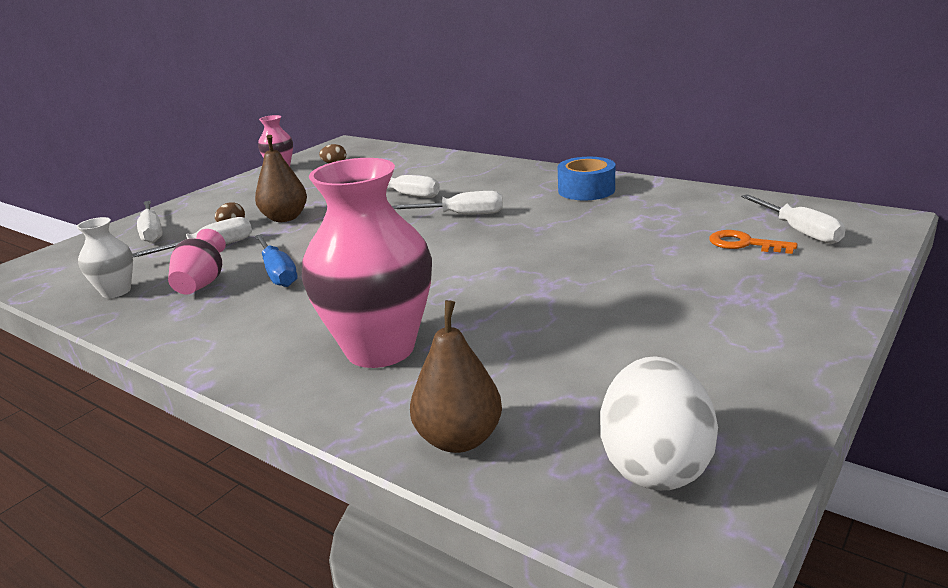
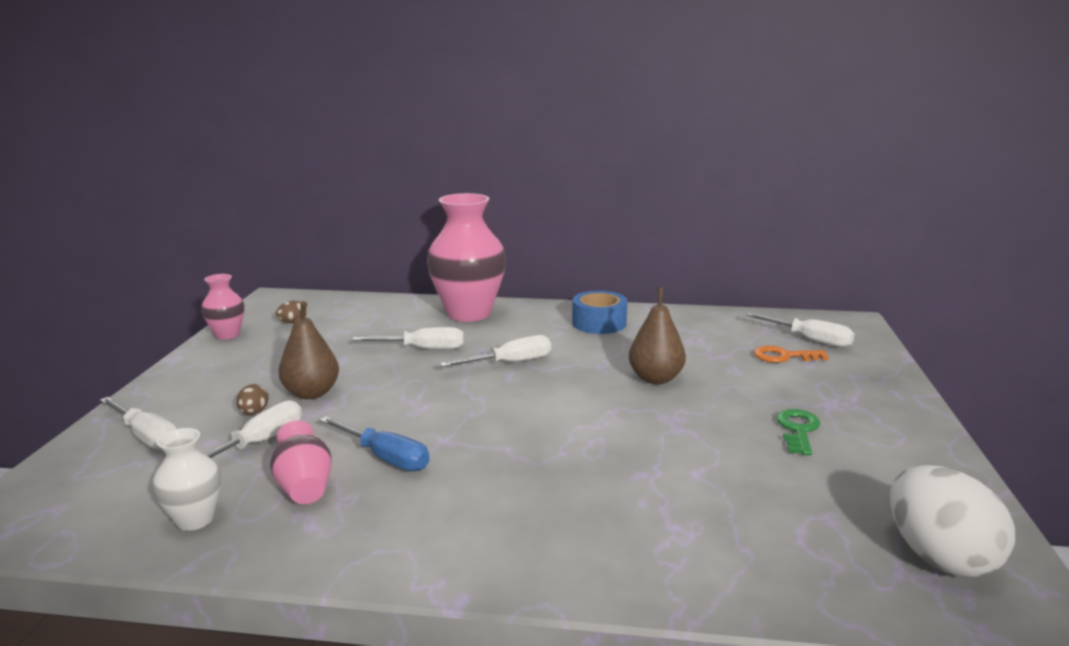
camera: 30 degrees left, 5 degrees down
(380, 349) = (600, 515): pink vase -> pink vase (468, 313)
(459, 439) = (776, 581): brown pear -> brown pear (655, 378)
(663, 315) = (798, 430): none -> green key

